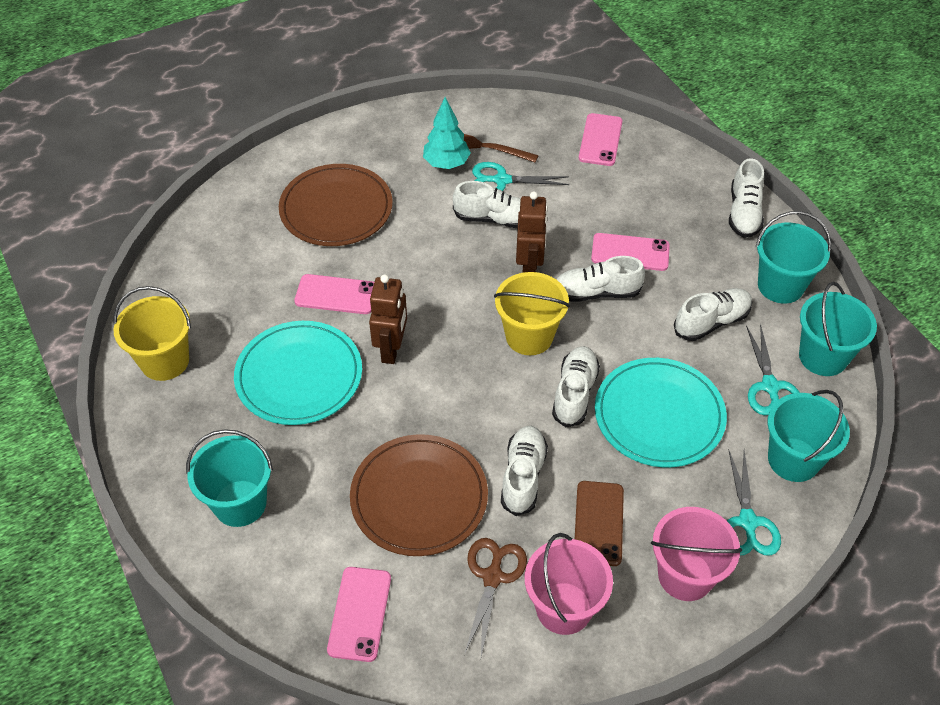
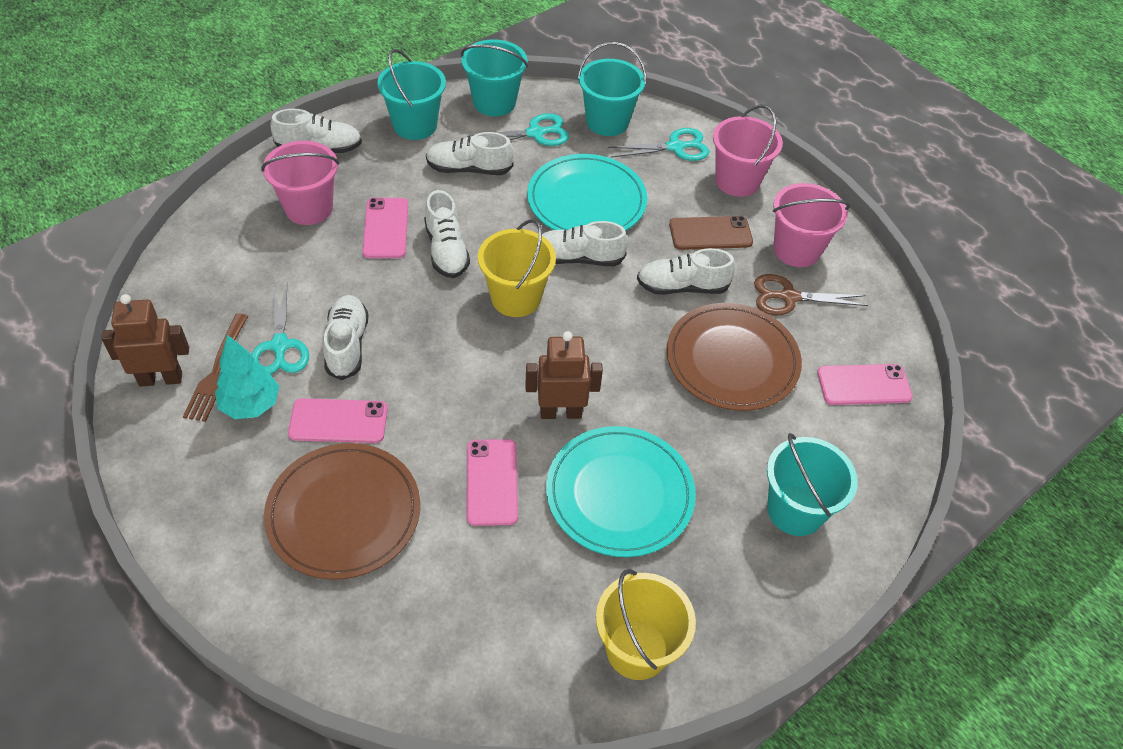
camera: 105 degrees left, 0 degrees up
(529, 268) = (420, 306): brown robot -> brown robot (161, 379)
(600, 140) = (205, 261): pink phone -> pink phone (338, 421)
(660, 203) = (309, 208): none -> pink bucket
(711, 322) = (469, 169): white shoe -> white shoe turned 45 degrees counterclockwise

